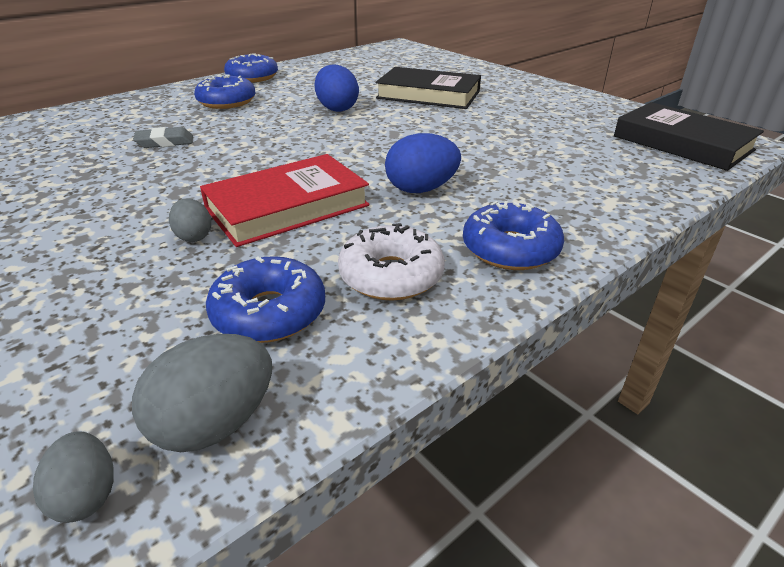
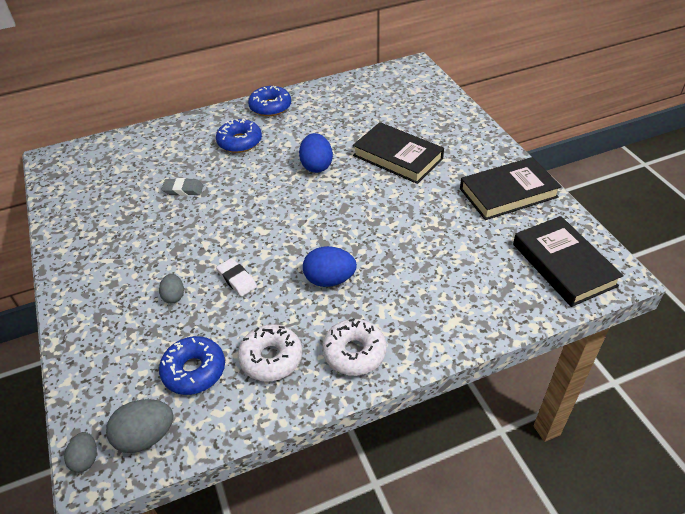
camera: 20 degrees right, 10 degrees up
(287, 207) = (237, 279): red book -> white eraser
(510, 249) = (354, 352): blue donut -> white donut
(570, 105) = (508, 193): none -> black book

